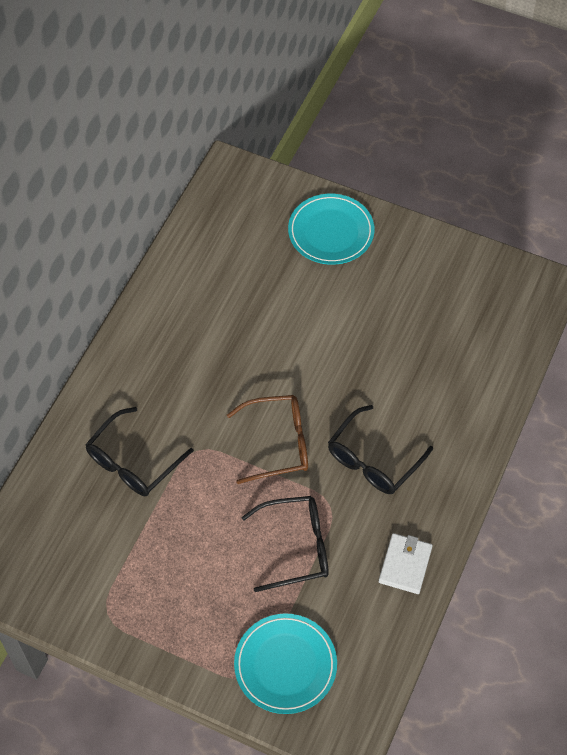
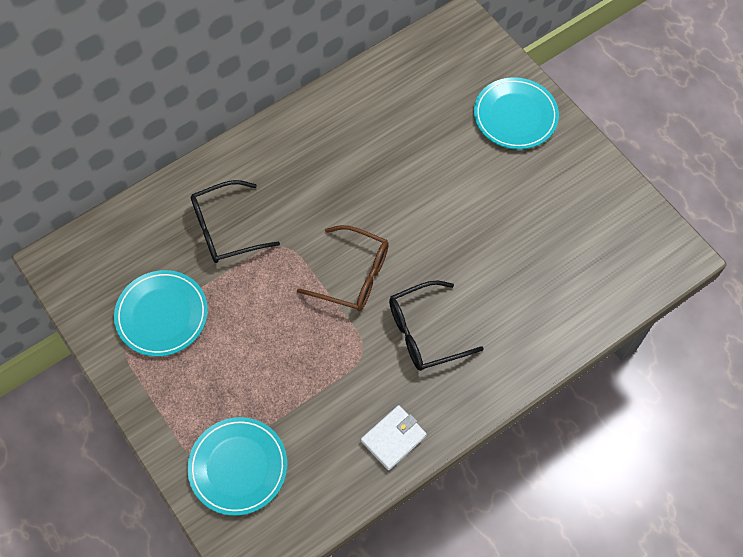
camera: 30 degrees right, 5 degrees up
(124, 570) = (162, 315): none -> turquoise plate
(295, 547) = (310, 371): black glasses -> none

